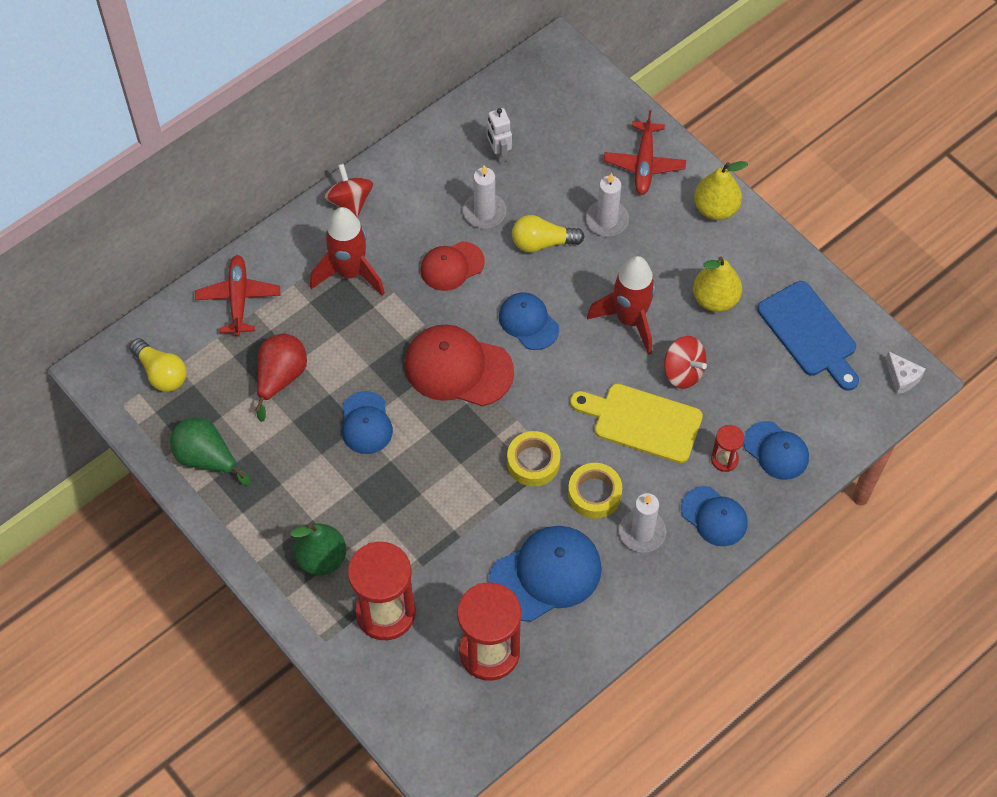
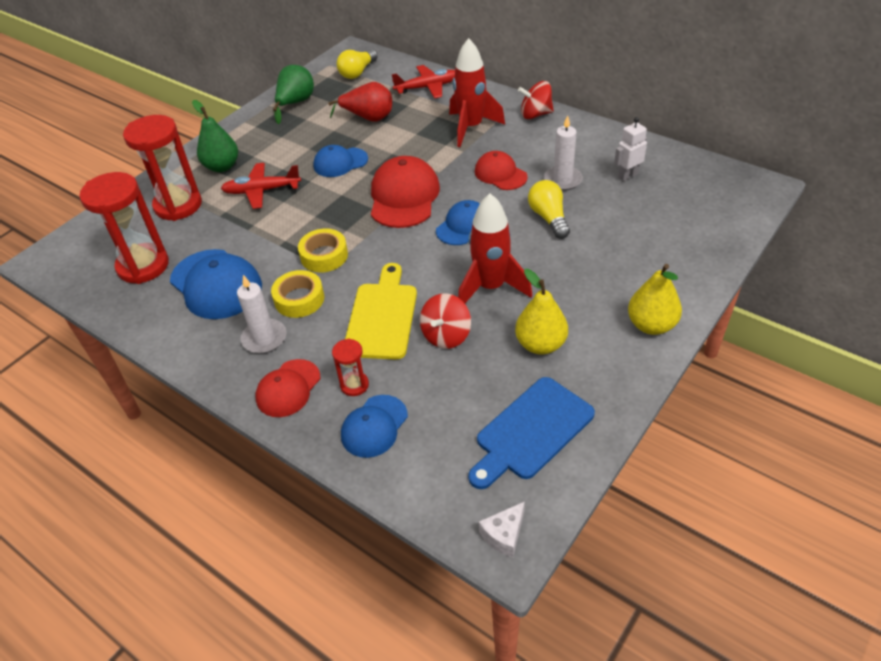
camera: 80 degrees right, 15 degrees down
(350, 202) = (535, 114): red spinning top -> red spinning top turned 150 degrees counterclockwise
(607, 220) = (594, 252): white candle -> none
(644, 164) = (673, 264): red plane -> red plane (261, 191)
(714, 516) = (288, 388): blue cap -> red cap

